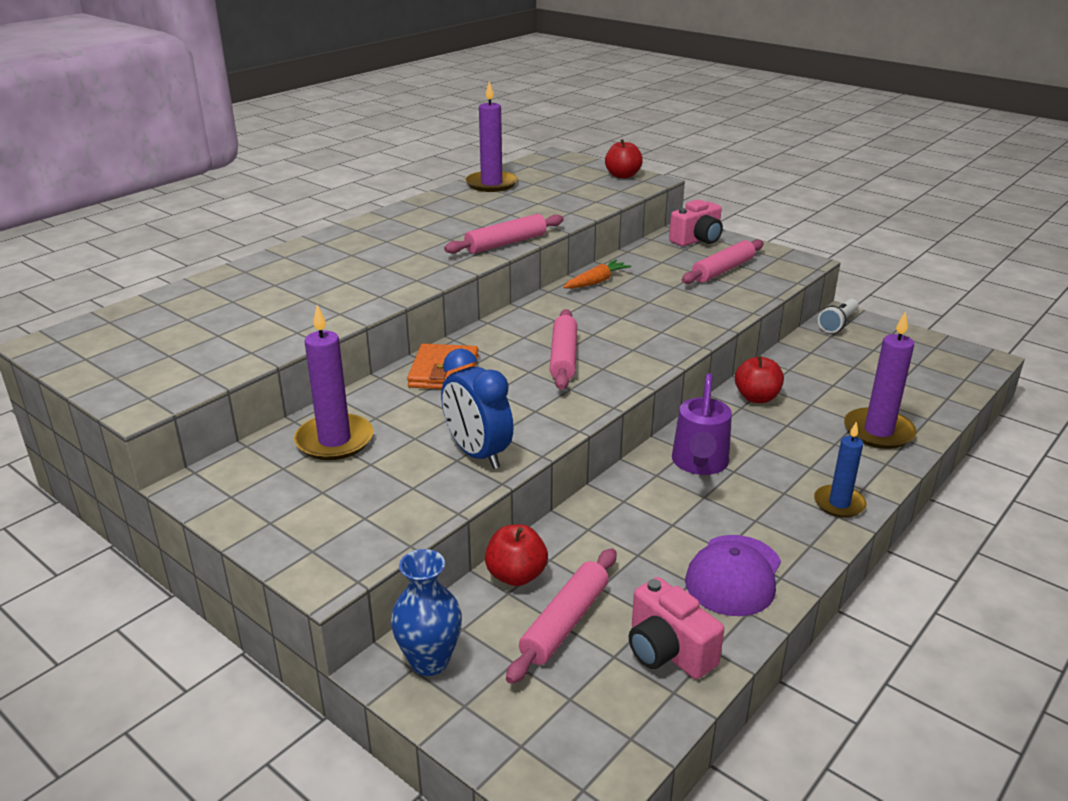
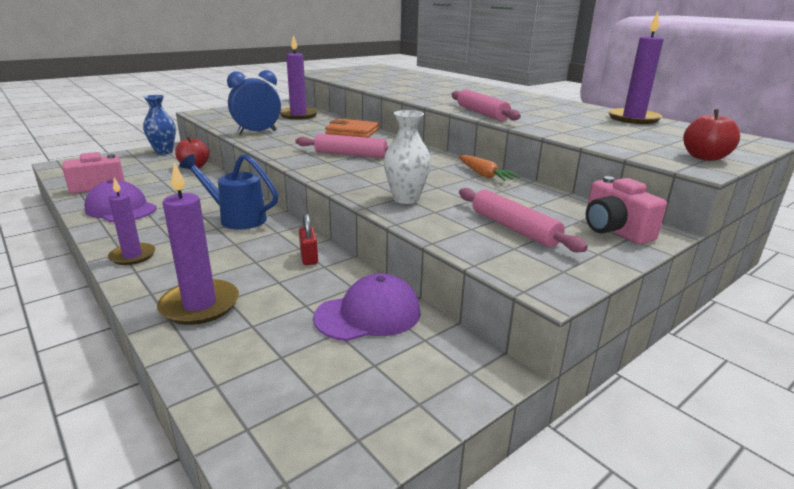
camera: 100 degrees right, 5 degrees down
(565, 623) = (149, 172): pink rolling pin -> none
(693, 313) = (406, 199): none -> white vase
(699, 464) = (236, 218): purple watering can -> blue watering can
(756, 398) = (309, 257): red apple -> red padlock
(821, 358) = (368, 314): none -> purple cap
(837, 323) = (460, 356): white flashlight -> none
(839, 504) = (132, 256): blue candle -> purple candle

